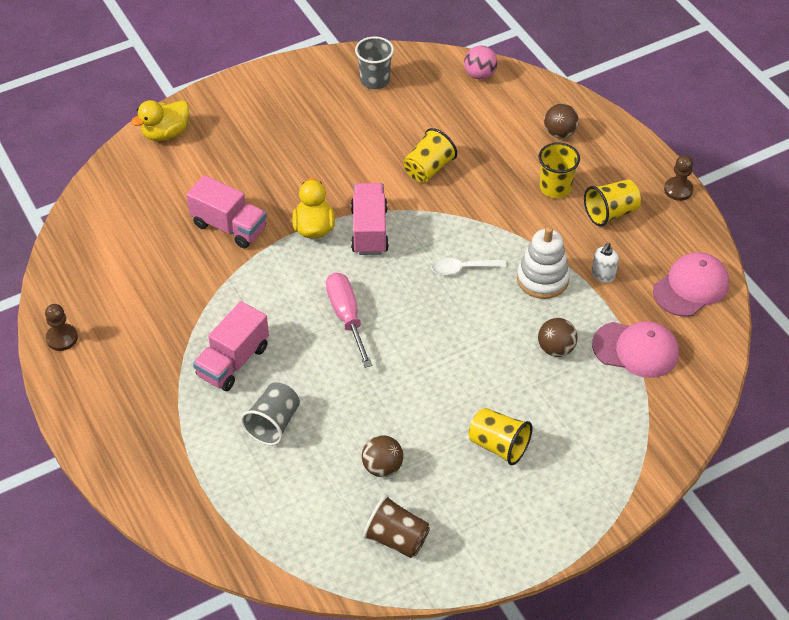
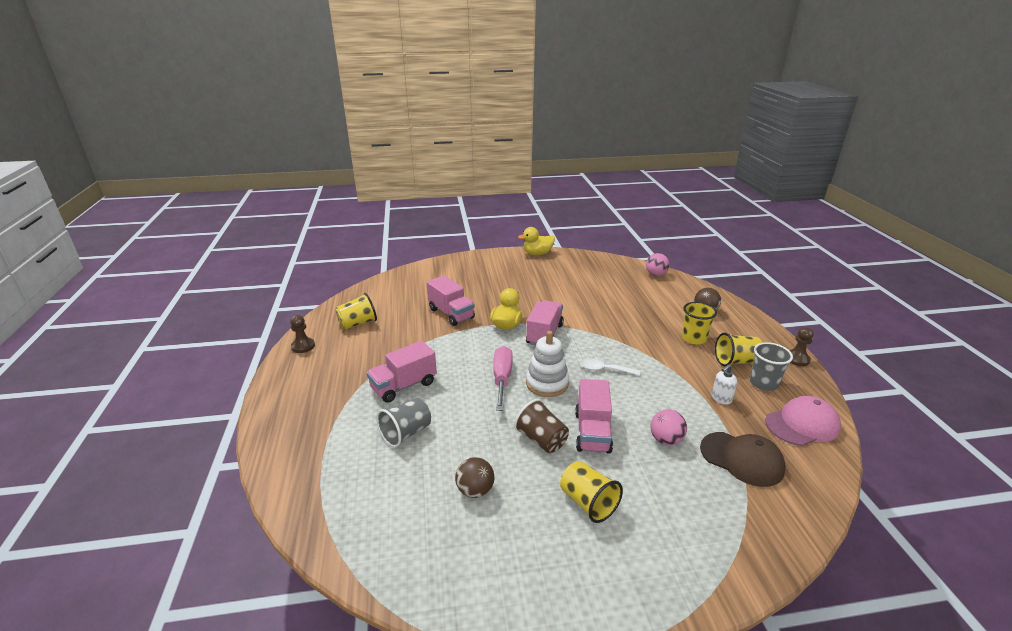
camera: 20 degrees right, 20 degrees down
(165, 133) = (442, 266): yellow duck -> yellow duck (537, 253)
(374, 80) = (584, 266): grey cup -> grey cup (763, 383)
(396, 539) = (456, 558): brown cup -> brown cup (541, 440)
(428, 169) = (601, 311): yellow cup -> yellow cup (358, 323)
(476, 361) = (592, 432): none -> pink truck
(542, 279) = (668, 390): white stacking toy -> white stacking toy (547, 383)
(556, 349) = (665, 440): brown ball -> pink ball
(636, 349) = (742, 459): pink cap -> brown cap

